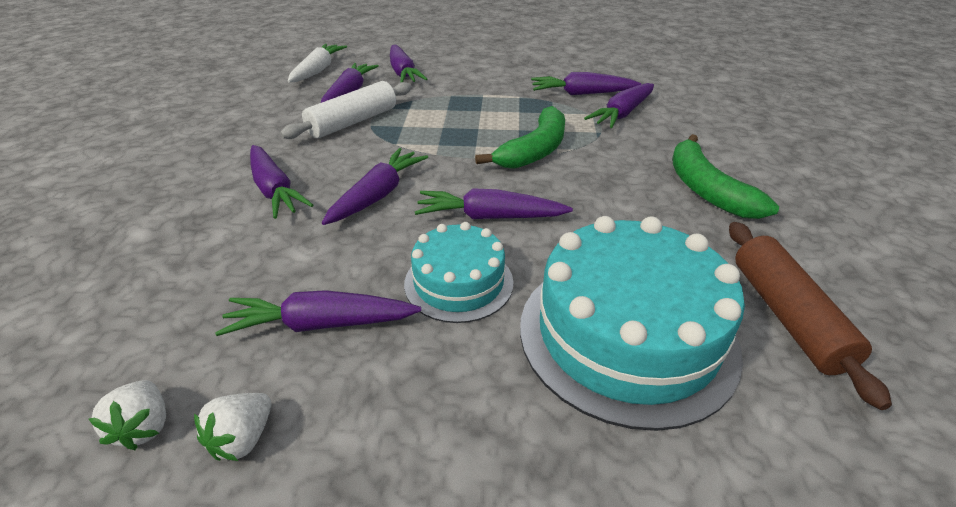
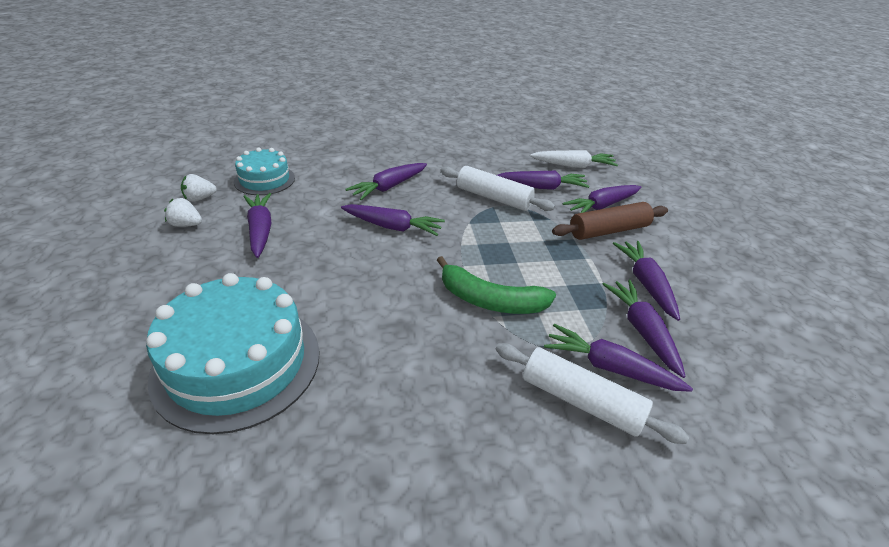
camera: 75 degrees right, 0 degrees up
(458, 282) = (296, 276): turquoise cake -> turquoise cake (264, 180)
(490, 217) = (375, 283): purple carrot -> purple carrot (646, 284)
(658, 131) = (580, 401): none -> white rolling pin
(707, 189) = (458, 439): green banana -> none
(787, 316) = (248, 479): brown rolling pin -> brown rolling pin (608, 231)

